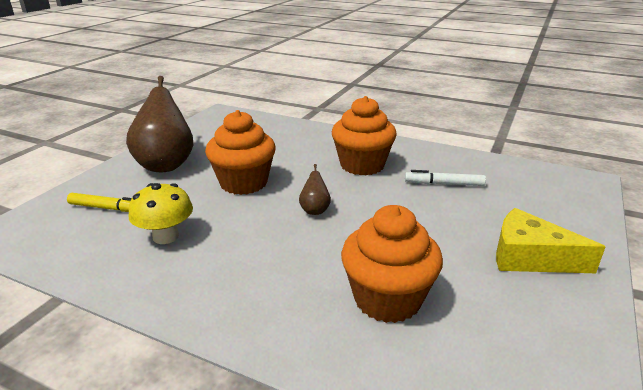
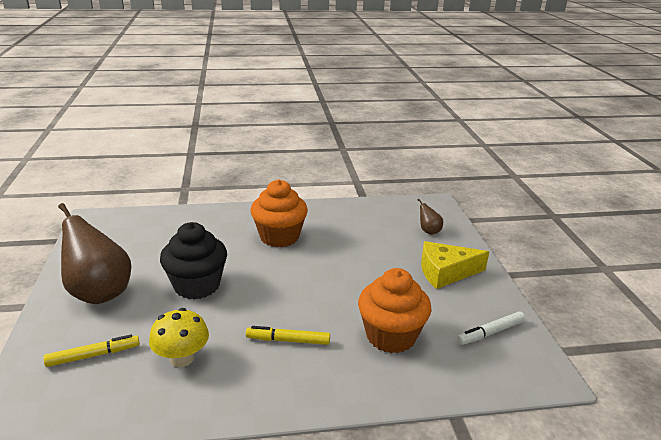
camera: 35 degrees left, 0 degrees up
(243, 183) = (197, 285): orange cupcake -> black cupcake
(272, 258) = (288, 340): none -> yellow marker
(315, 210) = (281, 289): brown pear -> brown pear (428, 231)
(444, 184) = (352, 234): white marker -> white marker (490, 332)

